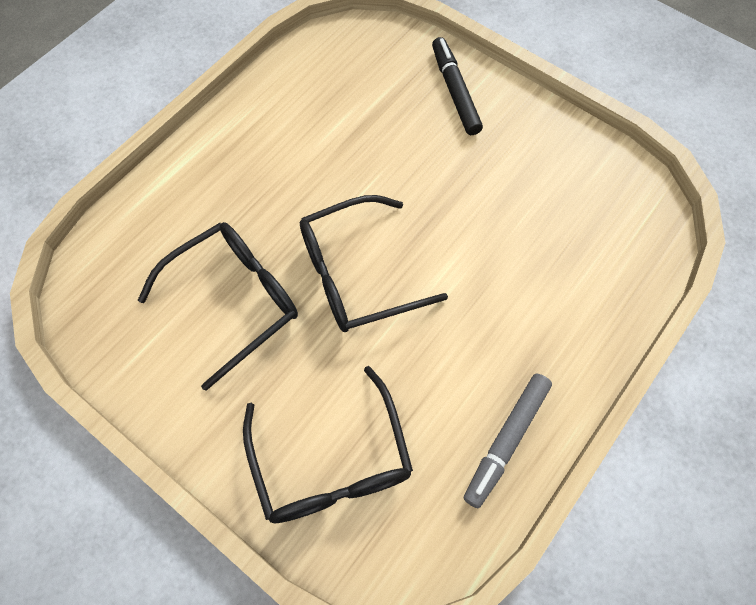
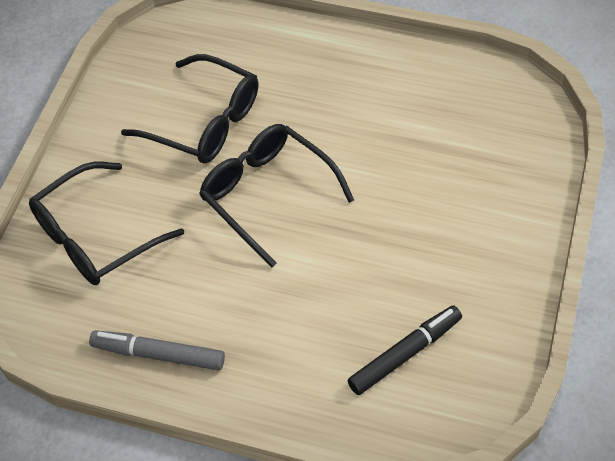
camera: 70 degrees right, 10 degrees down
(454, 91) = (509, 202): black marker -> black marker (405, 354)

